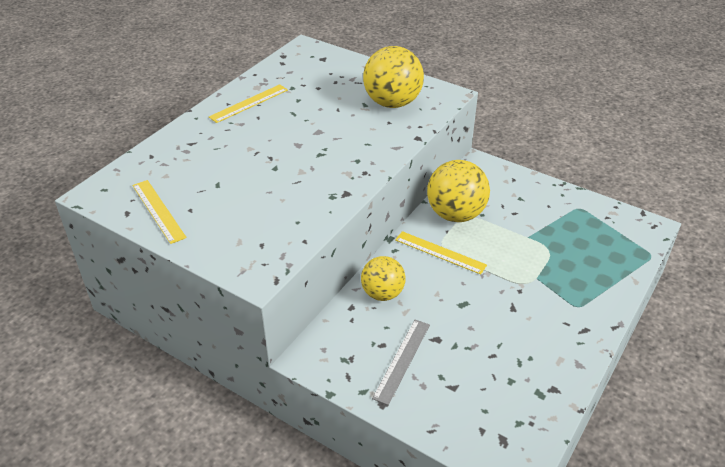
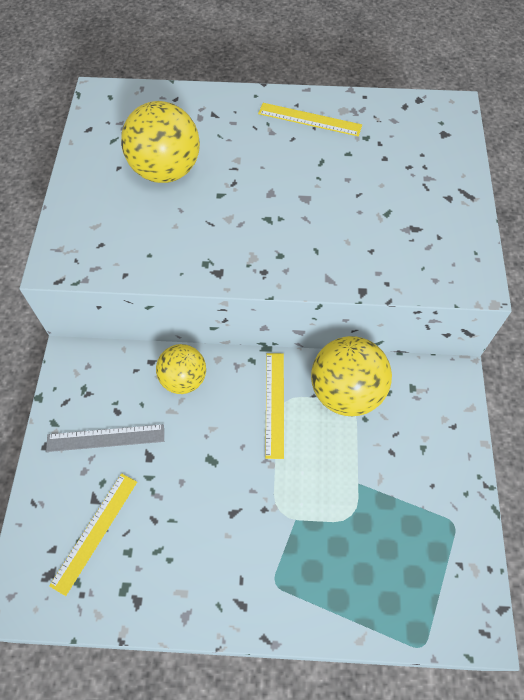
camera: 60 degrees right, 20 degrees up
(158, 211) = (103, 147): yellow ruler -> yellow ruler (95, 532)
(392, 103) = (411, 236): yellow ball -> yellow ball (166, 170)

